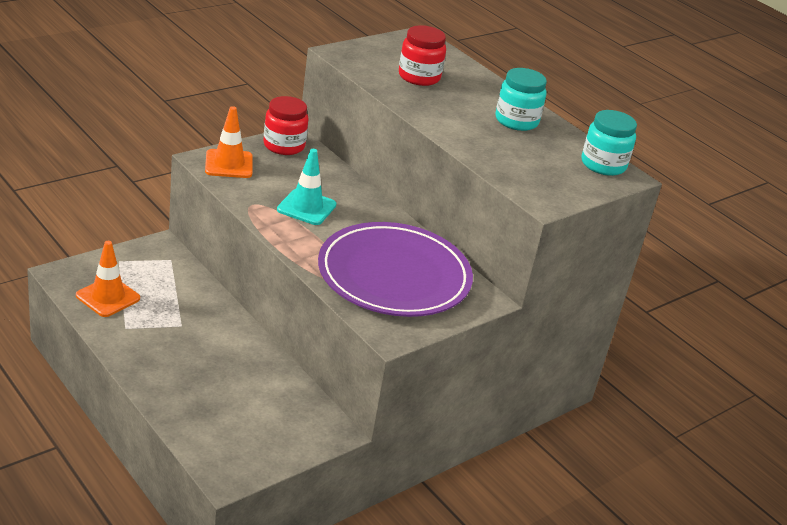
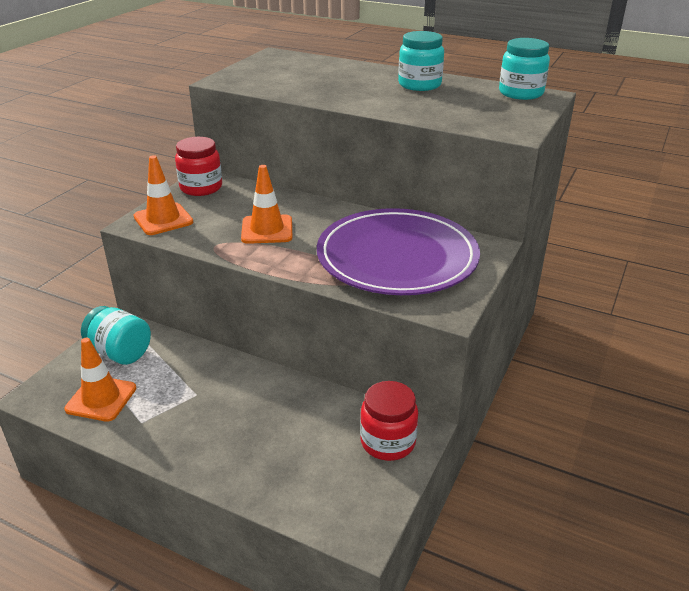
camera: 20 degrees left, 0 degrees up
(146, 267) = (120, 353): none -> turquoise jar
(306, 207) = (267, 230): turquoise traffic cone -> orange traffic cone
(419, 77) = (307, 78): red jar -> red jar (387, 442)

